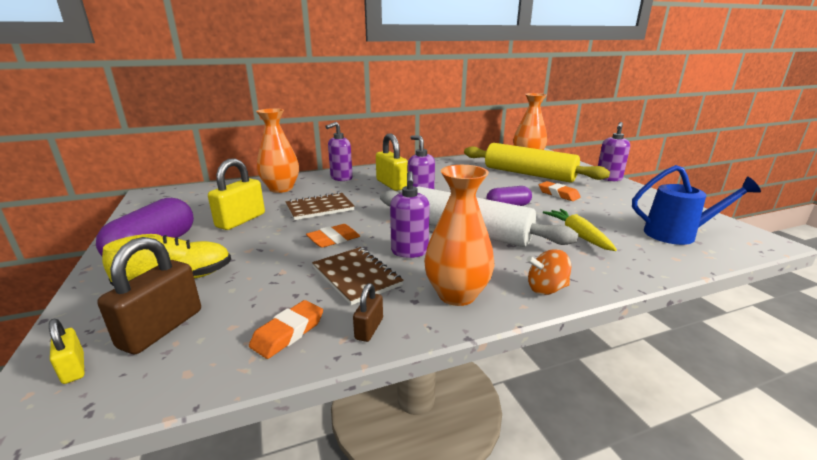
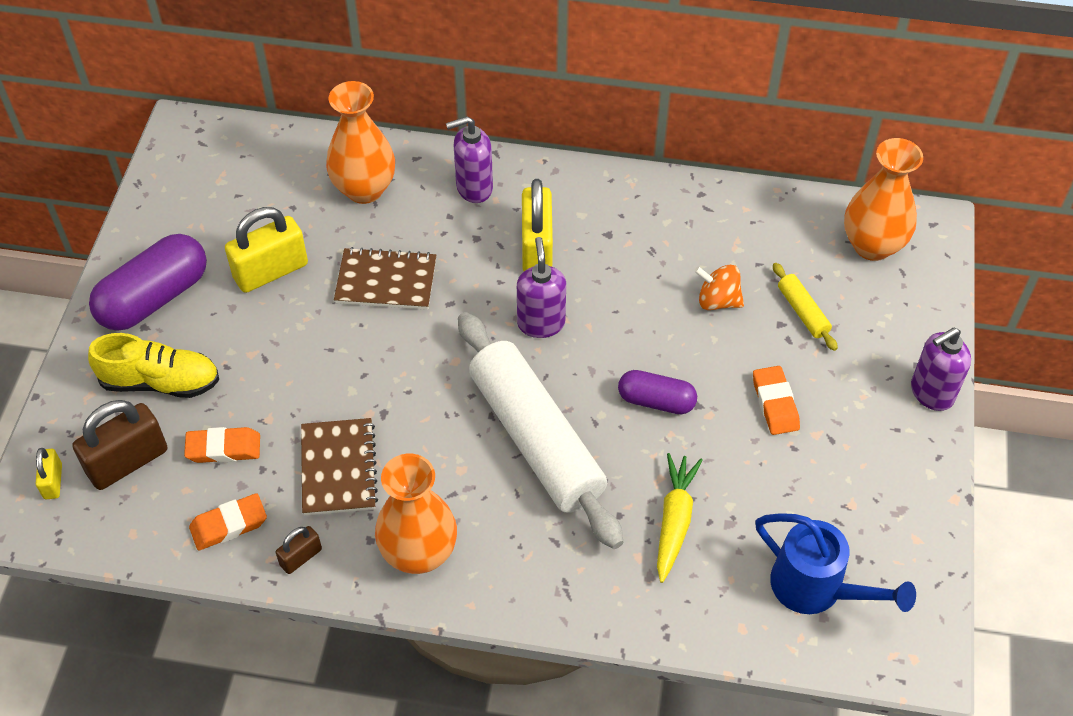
camera: 30 degrees right, 30 degrees up
(334, 239) = (358, 376): orange eraser -> orange eraser (223, 448)
(409, 252) = (428, 449): purple soap dispenser -> none
(529, 174) = (802, 312): yellow rolling pin -> yellow rolling pin, size x0.40
(546, 289) = (521, 594): orange spinning top -> orange spinning top (717, 301)

